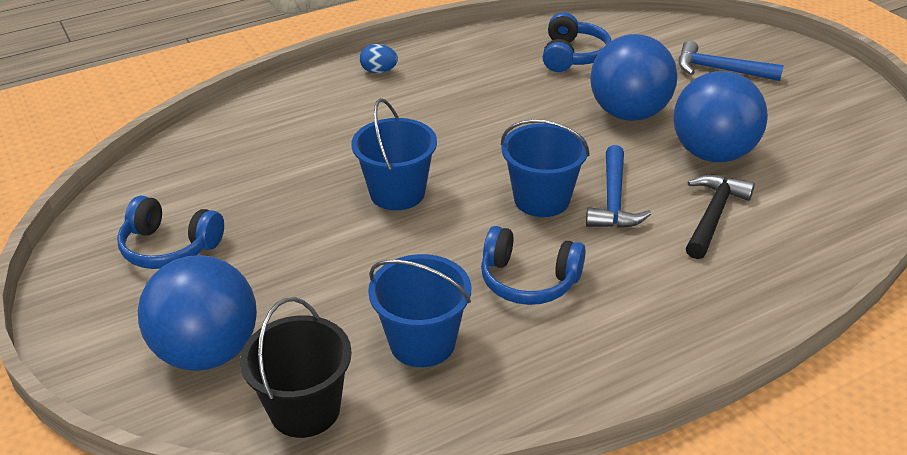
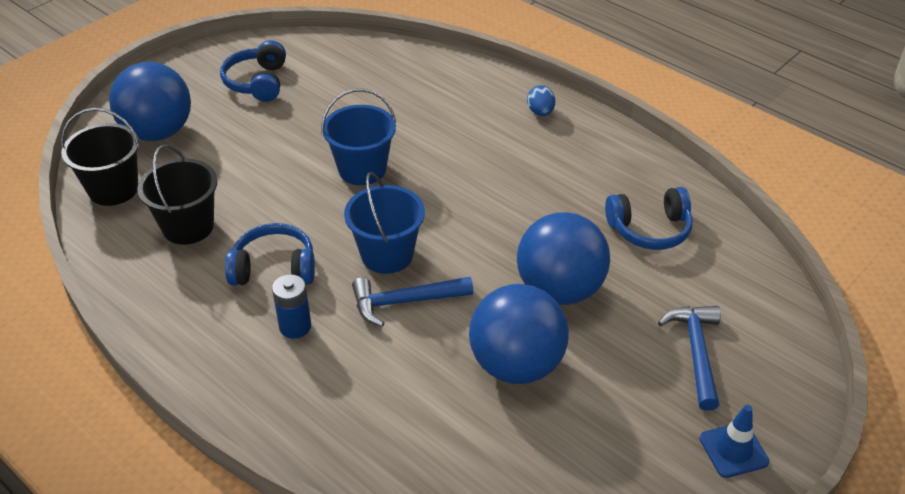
camera: 70 degrees right, 5 degrees up
(422, 342) = (188, 227): blue bucket -> black bucket
(528, 280) = (274, 268): blue headphones -> blue headphones turned 90 degrees clockwise
(624, 277) = (295, 326): none -> blue battery
(713, 215) = (408, 377): black hammer -> none
(819, 79) = (733, 450): none -> blue traffic cone

